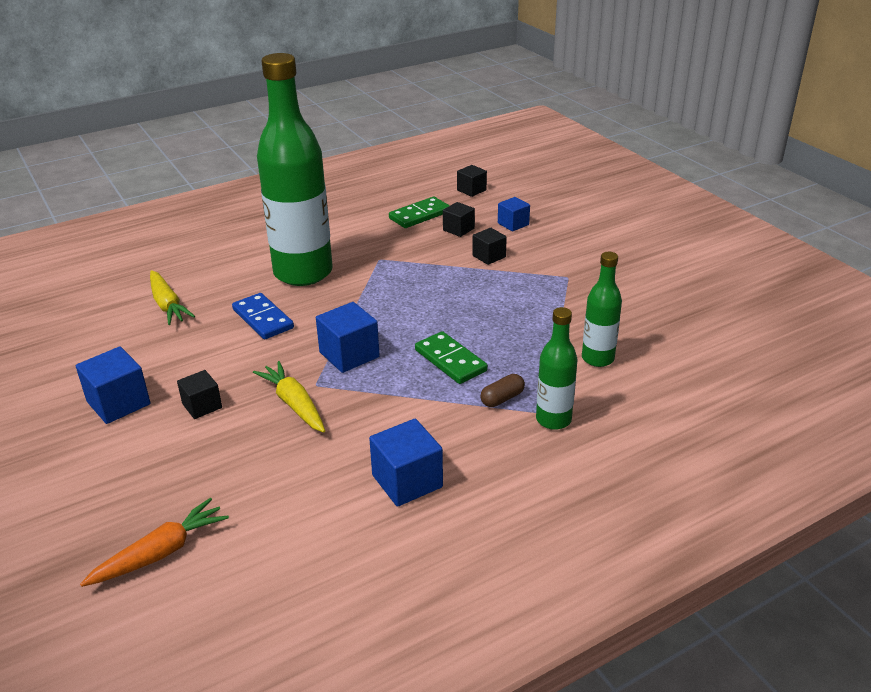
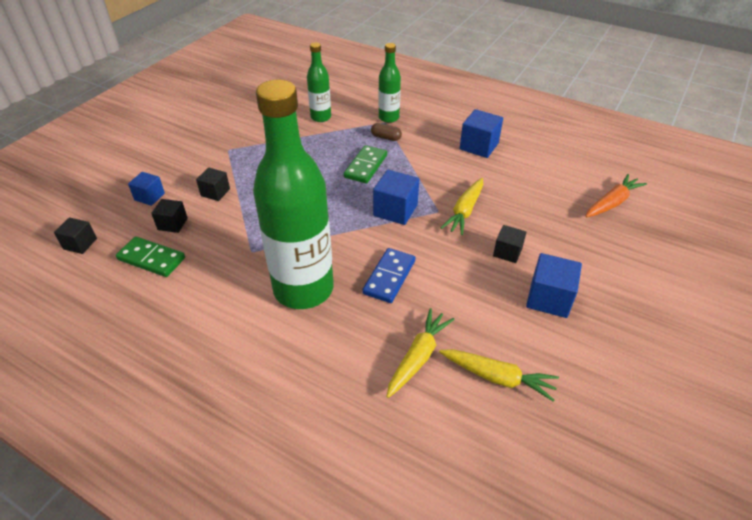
camera: 120 degrees left, 10 degrees up
(98, 334) = (497, 377): none -> yellow carrot
(160, 552) = (612, 203): orange carrot -> orange carrot turned 120 degrees clockwise

